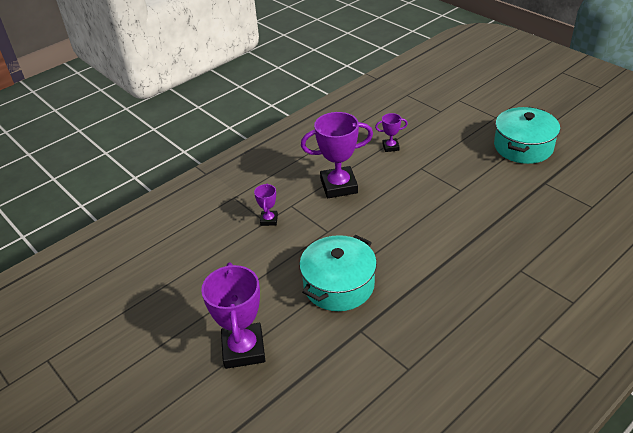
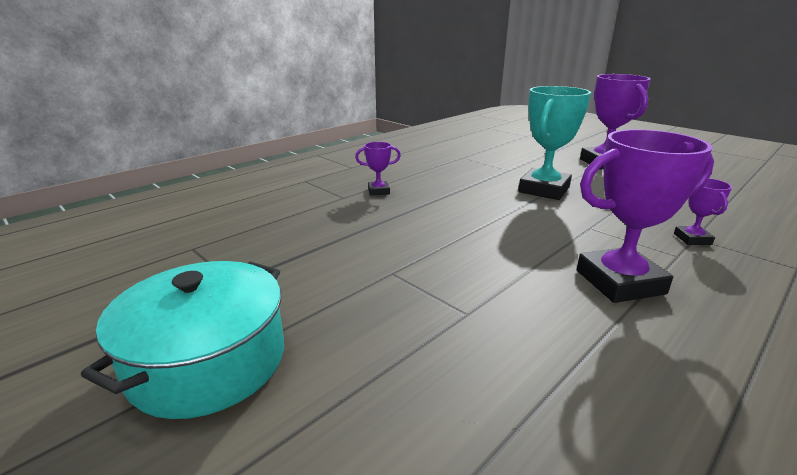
camera: 175 degrees right, 15 degrees down
(339, 285) = (544, 190): turquoise pot -> turquoise trophy
(390, 147) = (552, 370): purple trophy -> purple trophy (378, 191)

